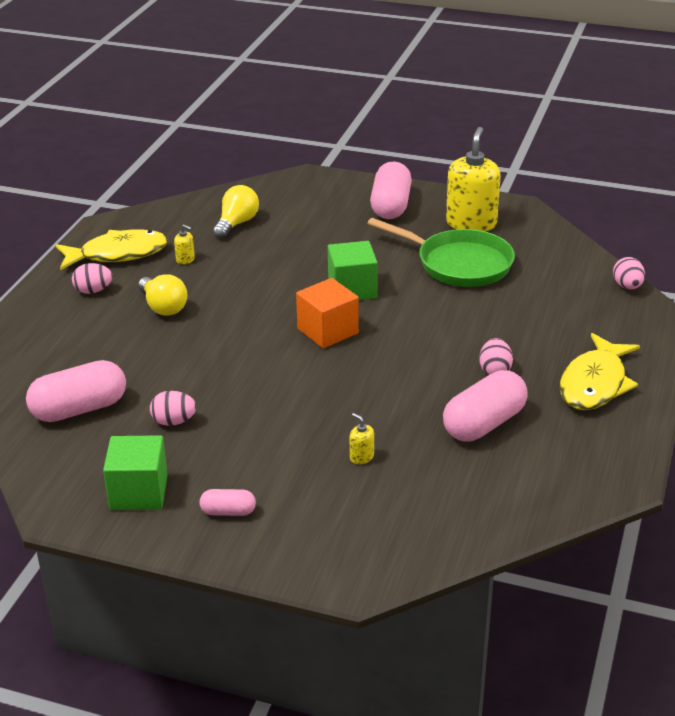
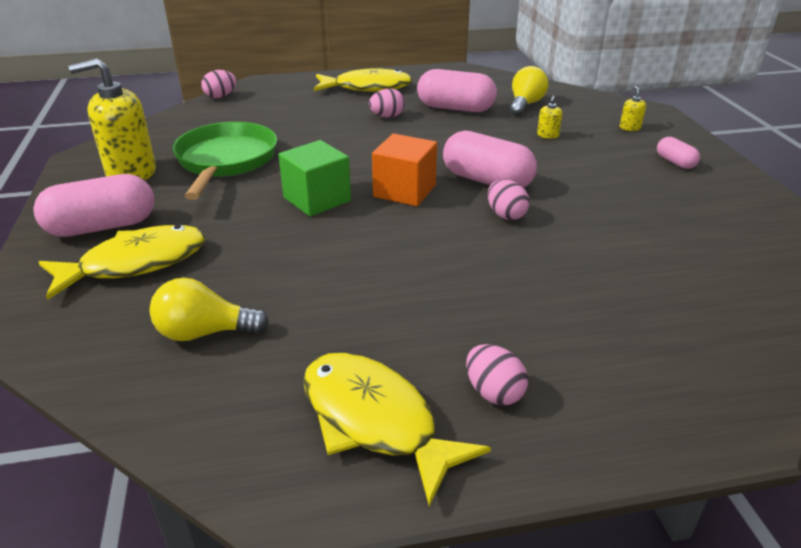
camera: 120 degrees left, 0 degrees up
(79, 409) = (697, 280): pink capsule -> pink capsule (487, 180)
(139, 492) = (723, 203): green cube -> none
(163, 307) = (466, 307): yellow light bulb -> yellow light bulb (525, 104)
(174, 421) = (629, 220): pink egg -> pink egg (506, 215)
(185, 259) = (340, 339): yellow soap dispenser -> yellow soap dispenser (630, 128)
(331, 212) = (136, 263): none -> yellow fish

